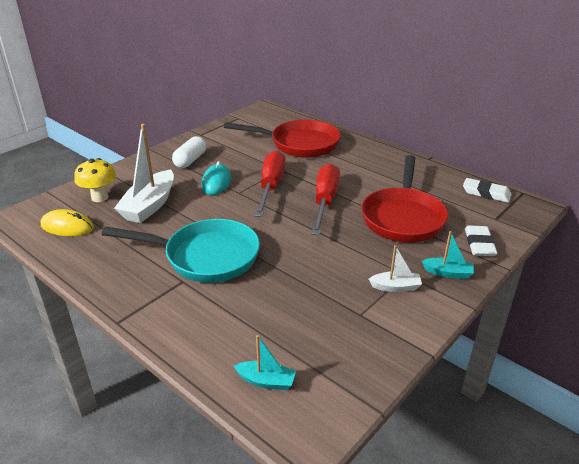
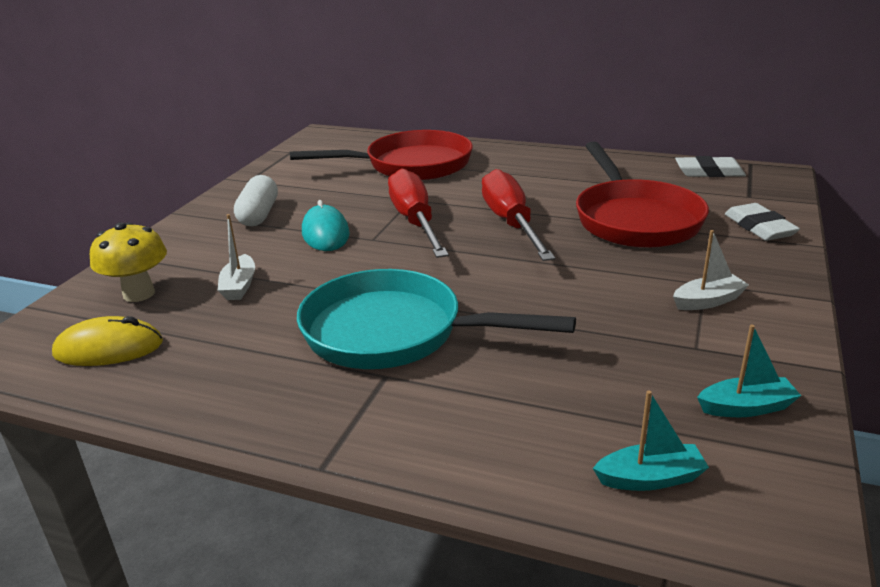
camera: 20 degrees left, 5 degrees down
(149, 205) = (239, 286): white boat -> white boat, size x0.51
(205, 257) = (394, 333): turquoise pan -> turquoise pan turned 150 degrees counterclockwise
(448, 273) = (756, 268): turquoise boat -> turquoise boat (746, 407)

